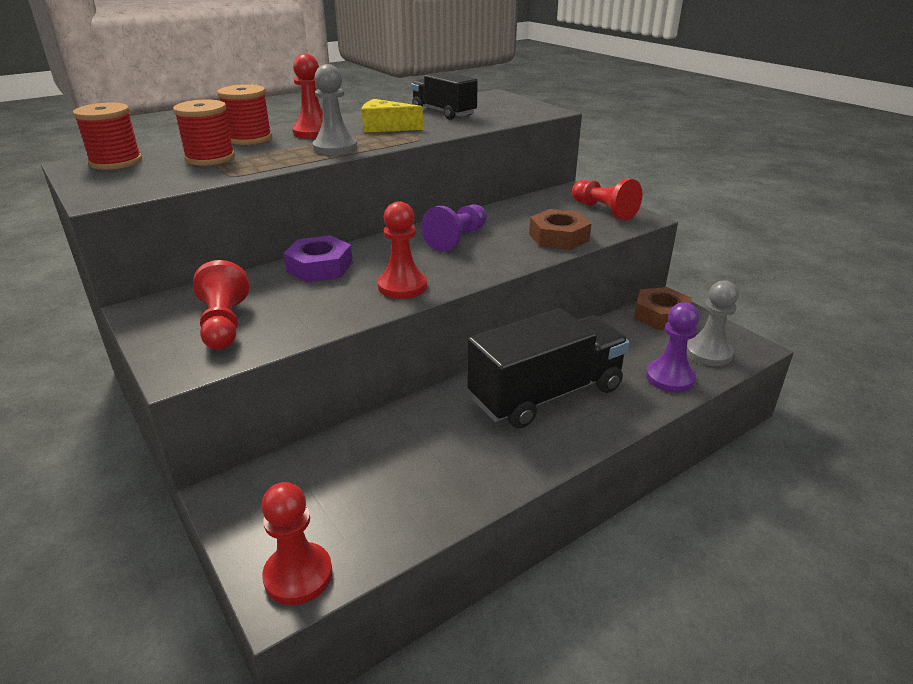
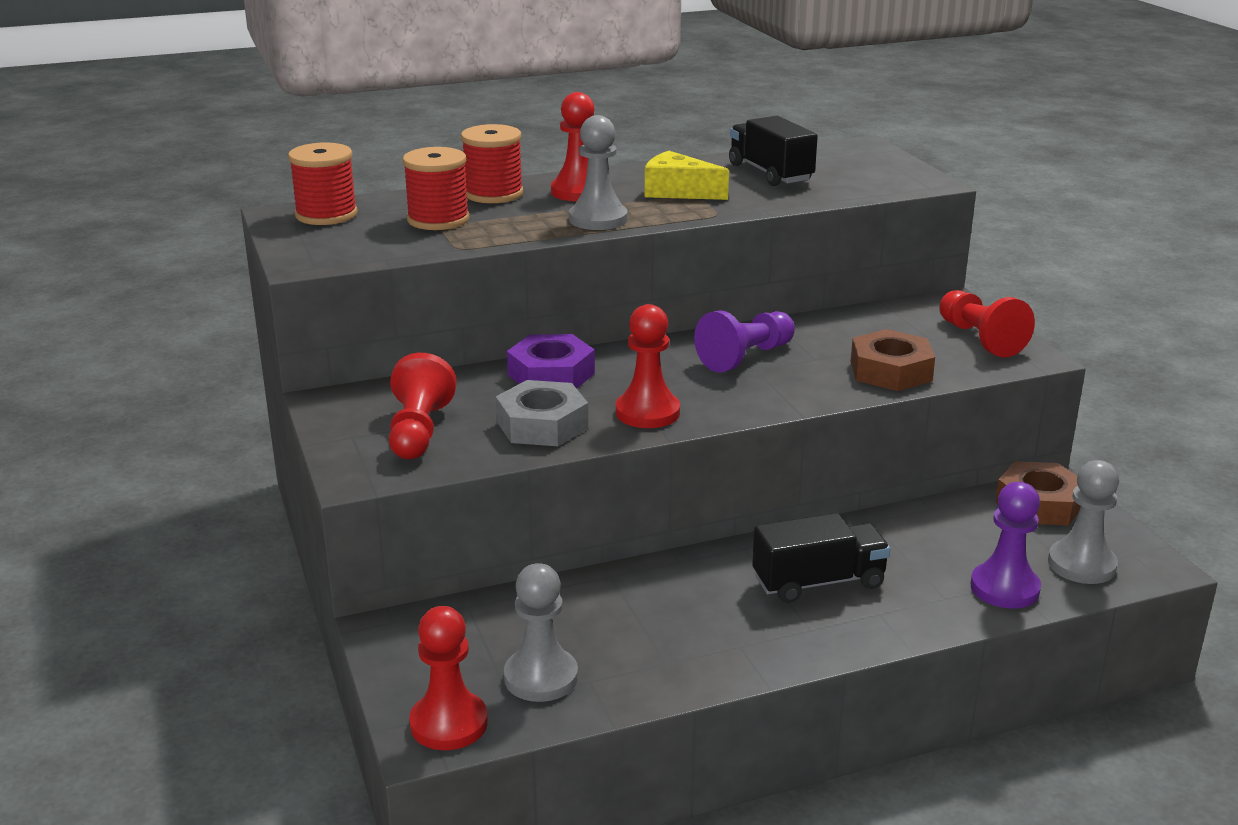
camera: 15 degrees right, 5 degrees down
(324, 306) = (542, 425): none -> grey nut
(365, 513) = (541, 677): none -> grey pawn
(546, 394) = (818, 582): black truck -> black truck, size x0.60

